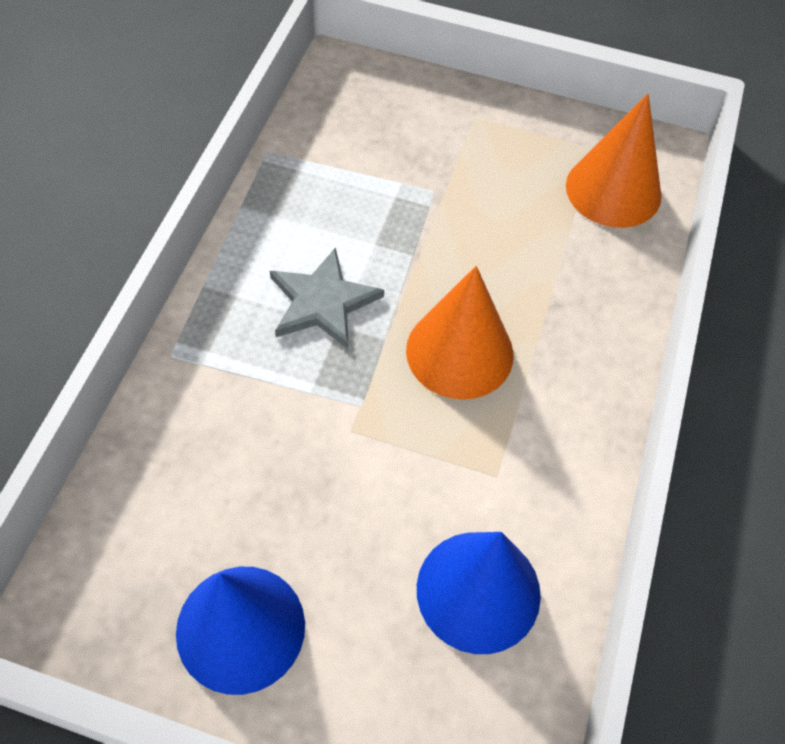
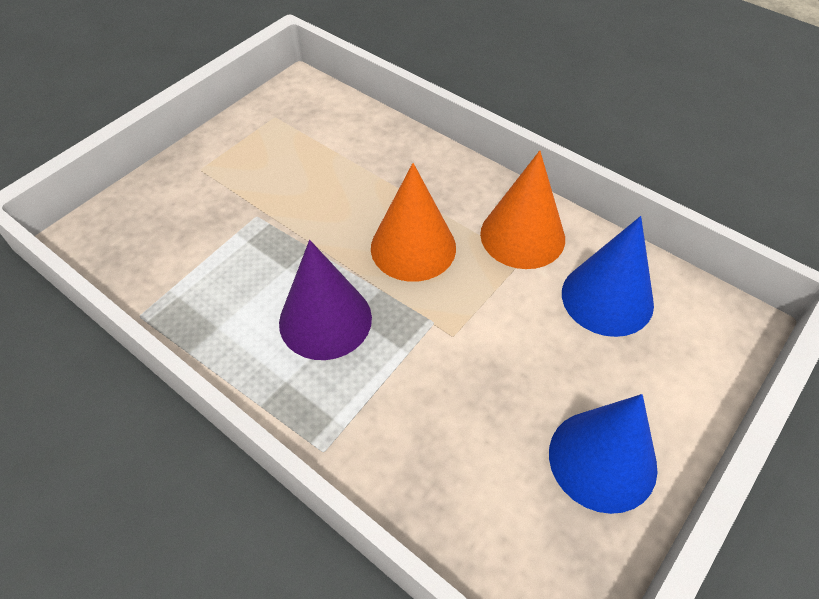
camera: 65 degrees left, 5 degrees down
(322, 302) = (325, 320): grey star -> purple cone
(613, 190) = (318, 120): orange cone -> orange cone (522, 236)

